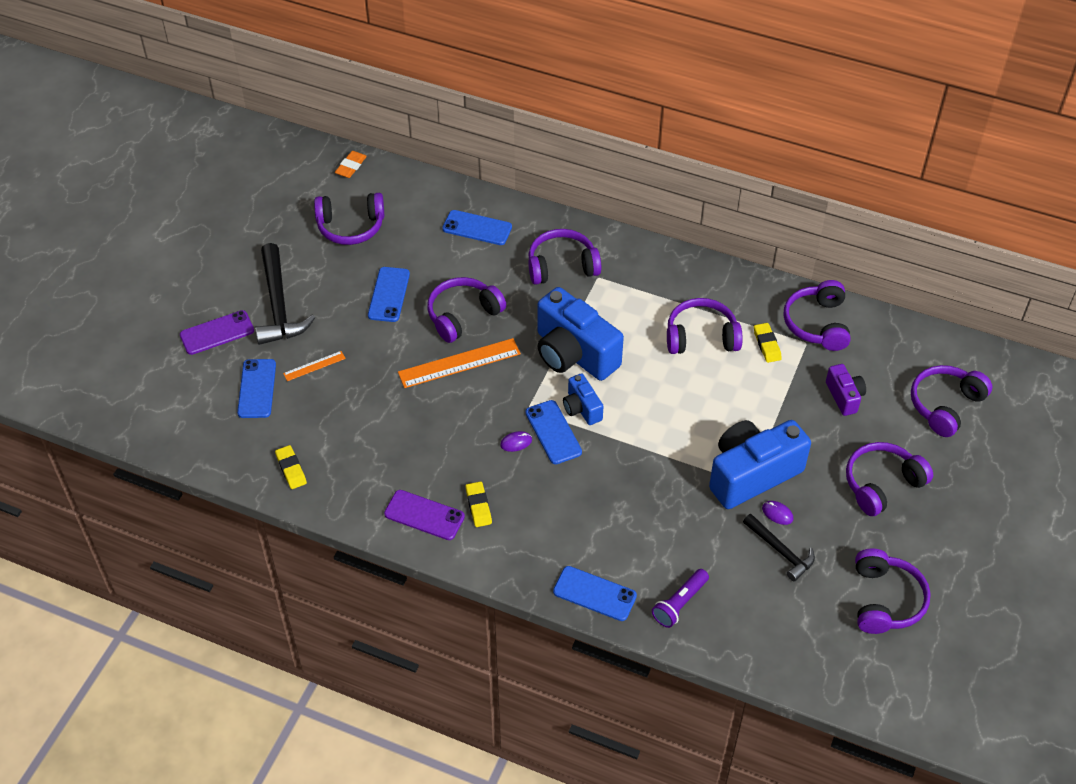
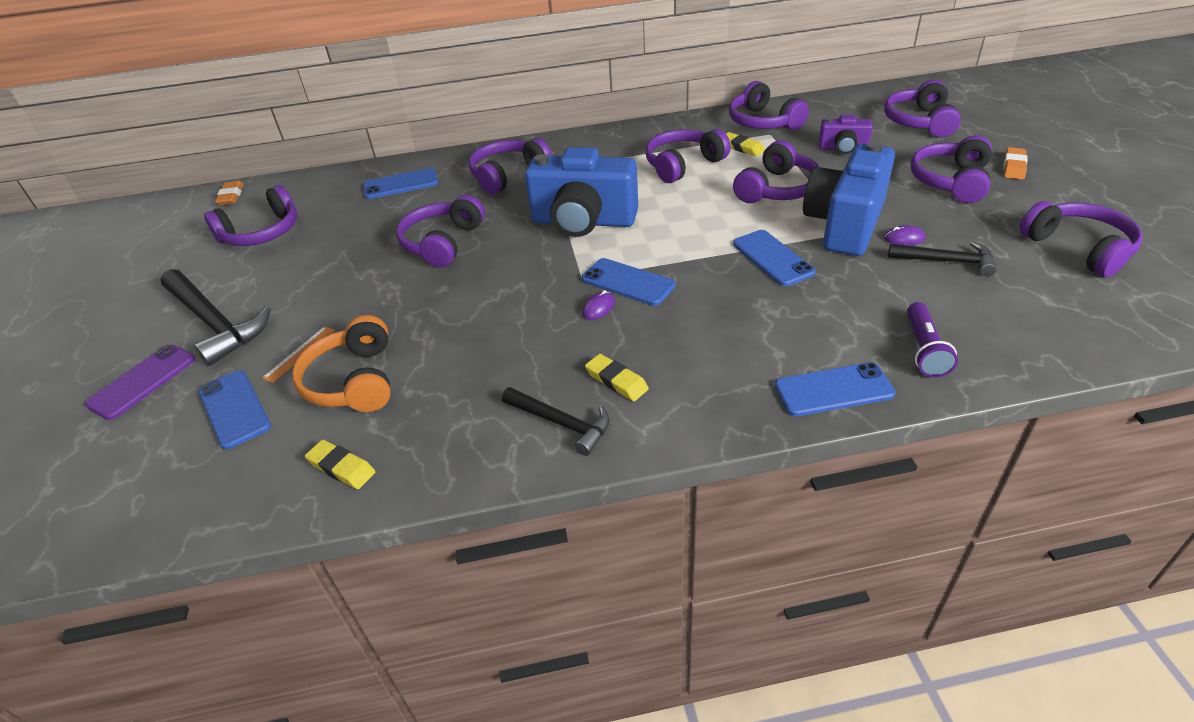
camera: 30 degrees left, 10 degrees down
(332, 409) = (354, 381): none -> orange headphones
(389, 294) = (346, 261): blue phone -> blue phone (772, 258)
(424, 515) = (561, 423): purple phone -> black hammer
(459, 363) = (473, 277): orange ruler -> none
(582, 408) = (635, 253): blue camera -> none
(743, 409) = (777, 189): none -> purple headphones
(844, 396) = (843, 148): purple camera -> purple camera turned 150 degrees clockwise
(951, 501) = (1013, 167): none -> orange eraser

